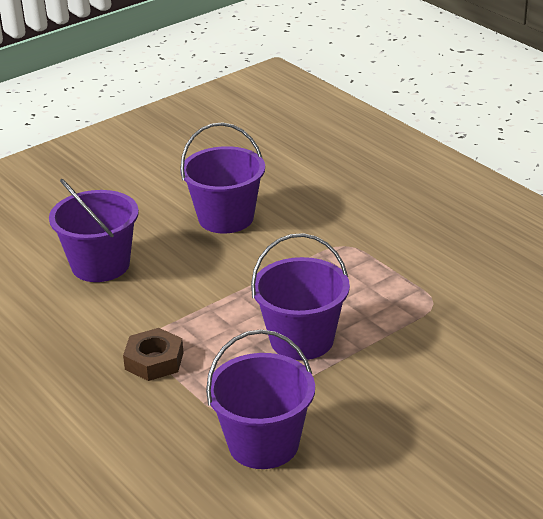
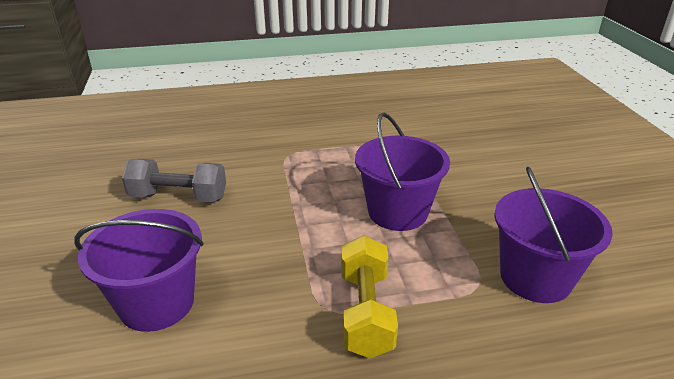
camera: 65 degrees left, 0 degrees up
(154, 361) = (365, 312): brown nut -> yellow dumbbell
(226, 218) = (178, 197): purple bucket -> grey dumbbell

